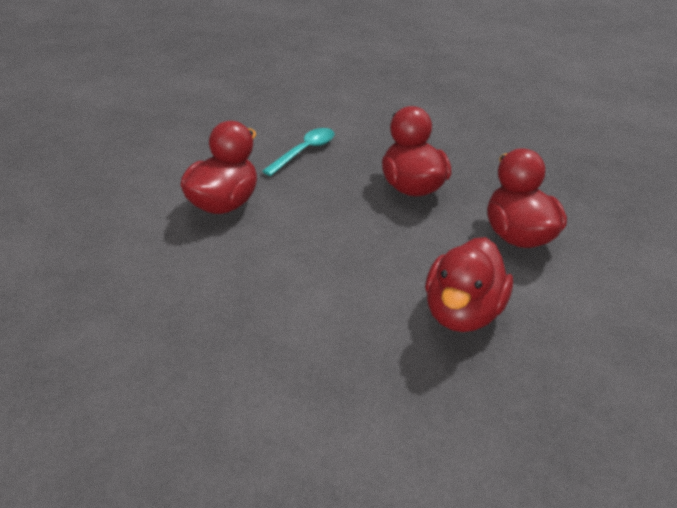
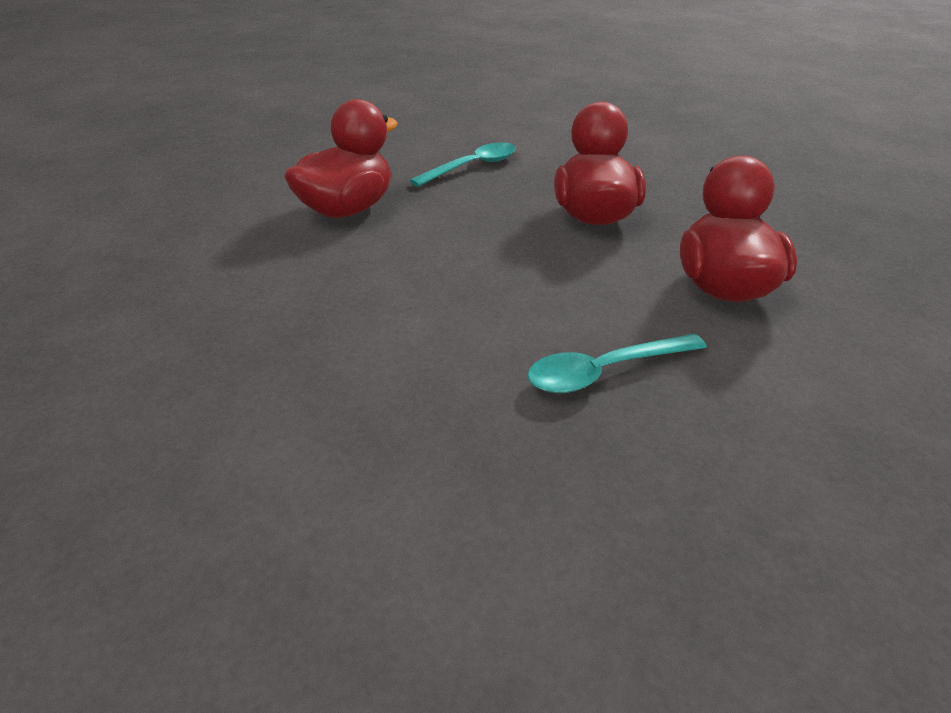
camera: 15 degrees right, 0 degrees up
(462, 313) = (603, 372): red duck -> turquoise spoon

